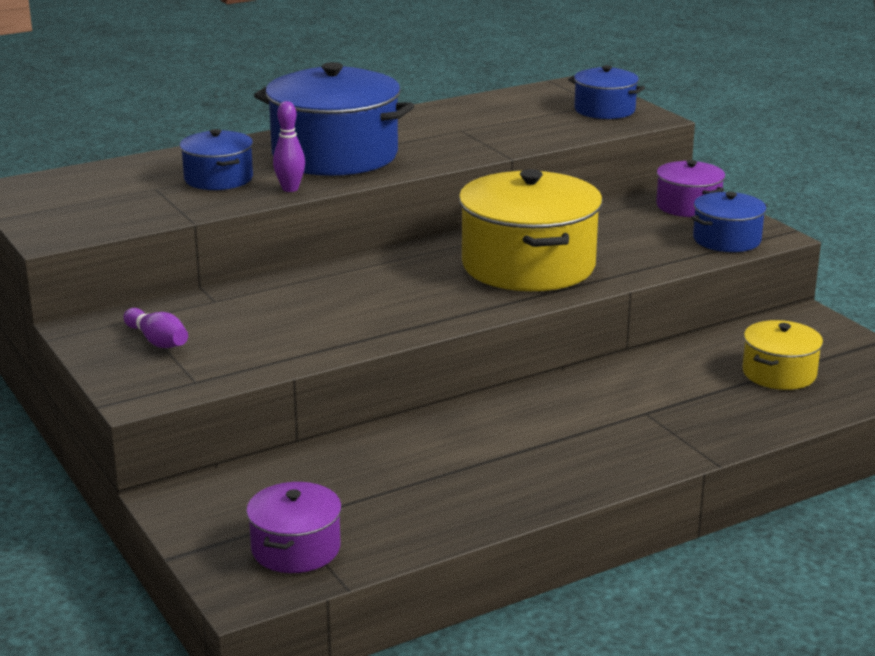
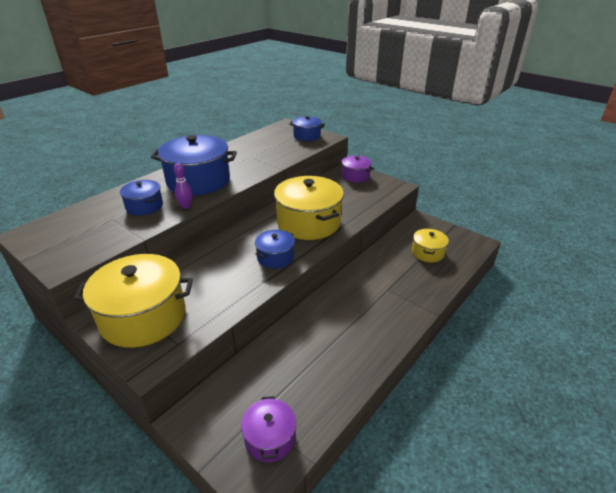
camera: 20 degrees left, 10 degrees up
(157, 341) = (143, 316): purple bowling pin -> yellow pot
(726, 240) = (382, 191): blue pot -> blue pot (275, 257)

